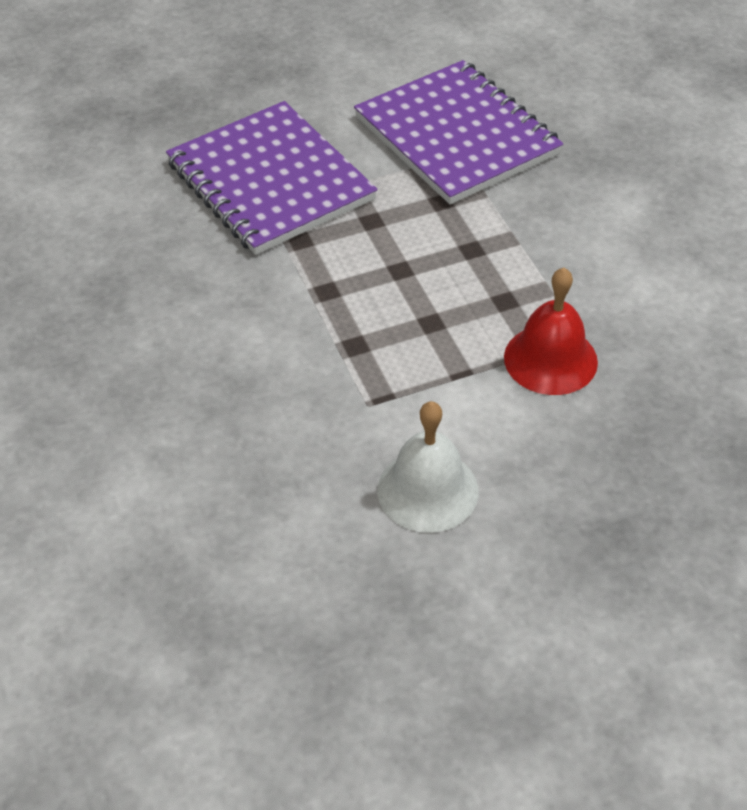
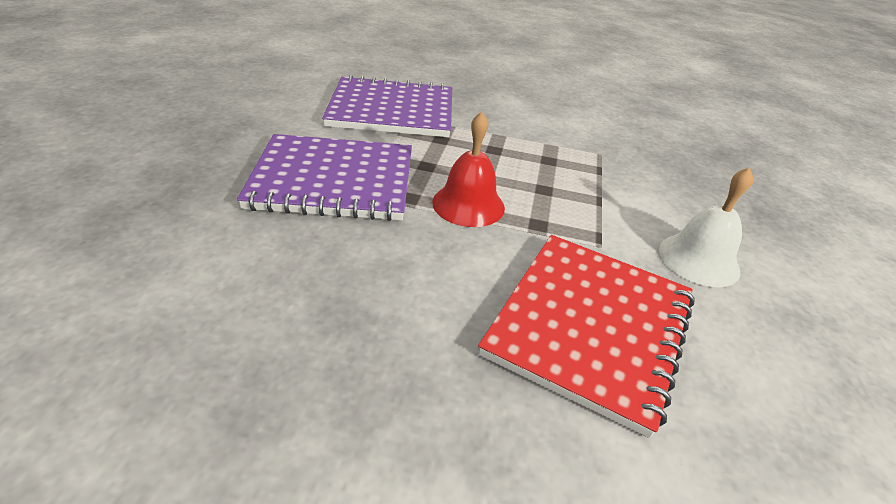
camera: 60 degrees left, 10 degrees down
(230, 437) = (589, 326): none -> red notebook
(550, 359) = (610, 169): red bell -> red bell (468, 204)

